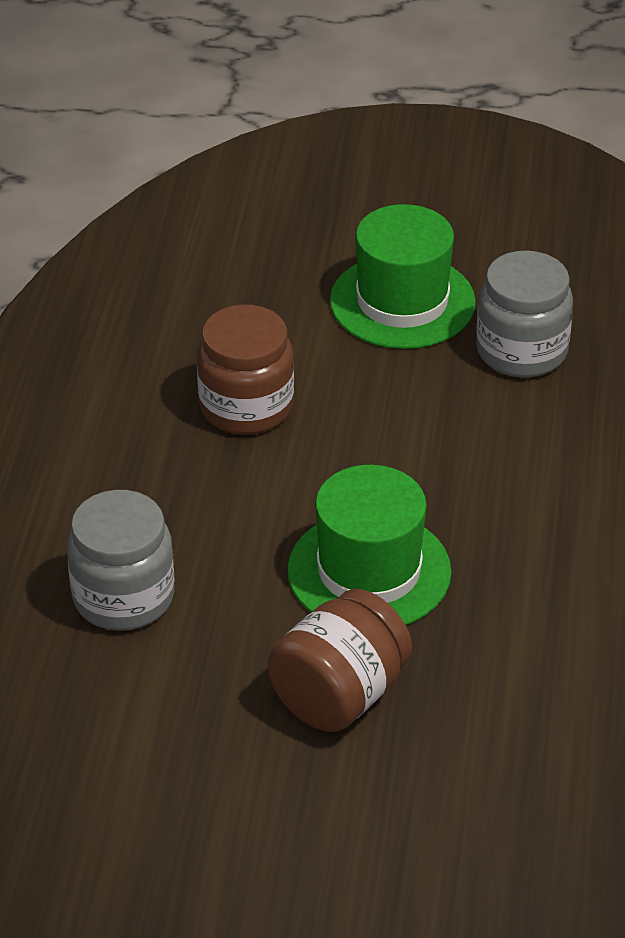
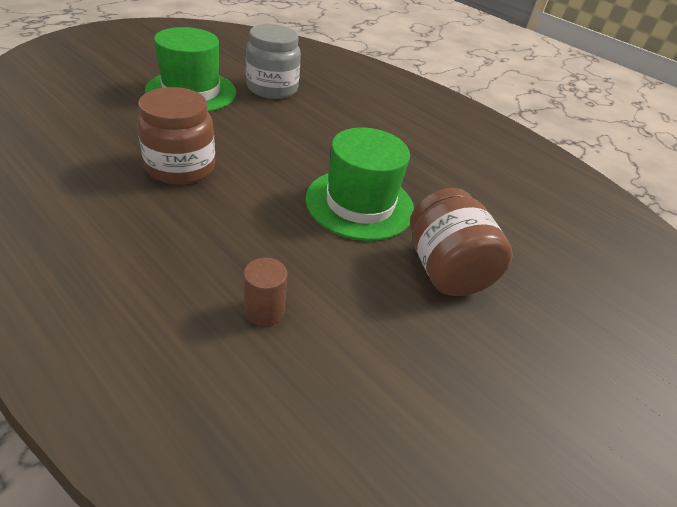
camera: 60 degrees left, 0 degrees up
(123, 597) = (264, 310): grey jar -> brown cylinder

